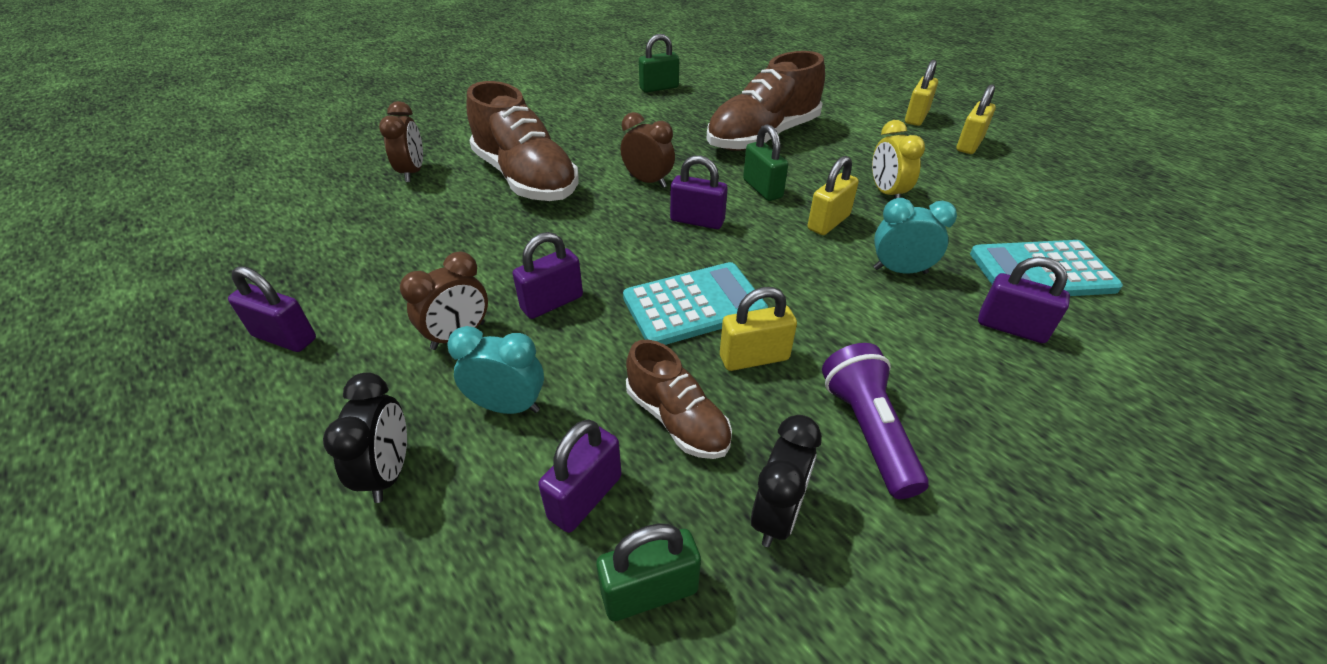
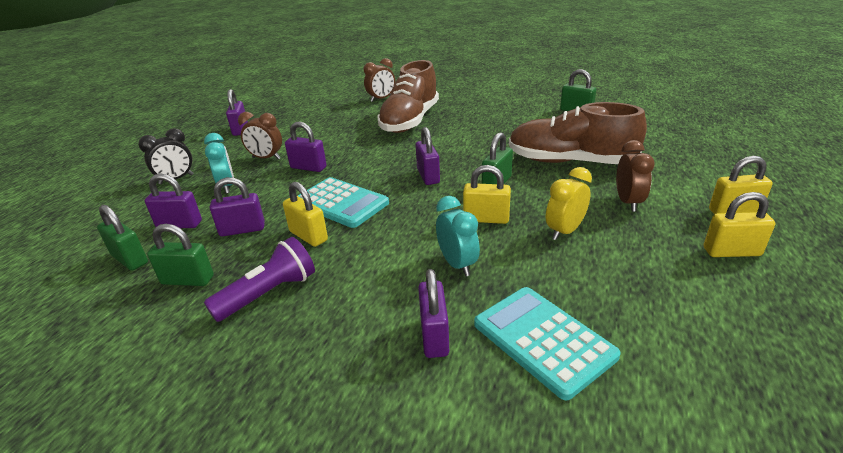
camera: 60 degrees right, 10 degrees down
(648, 181) = (452, 148): brown clock -> brown clock (628, 202)
(677, 420) = (242, 229): brown shoe -> purple padlock
(777, 515) = (188, 280): black clock -> green padlock

